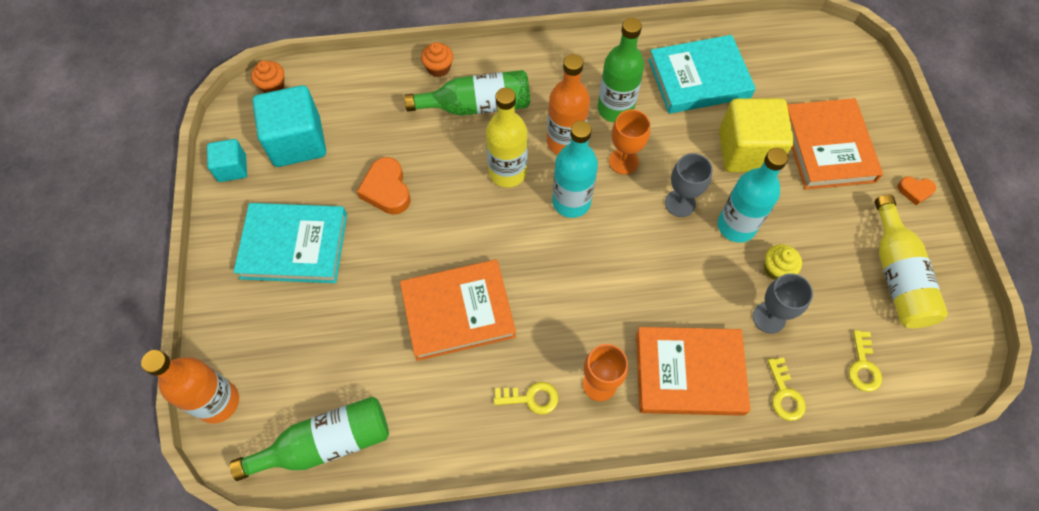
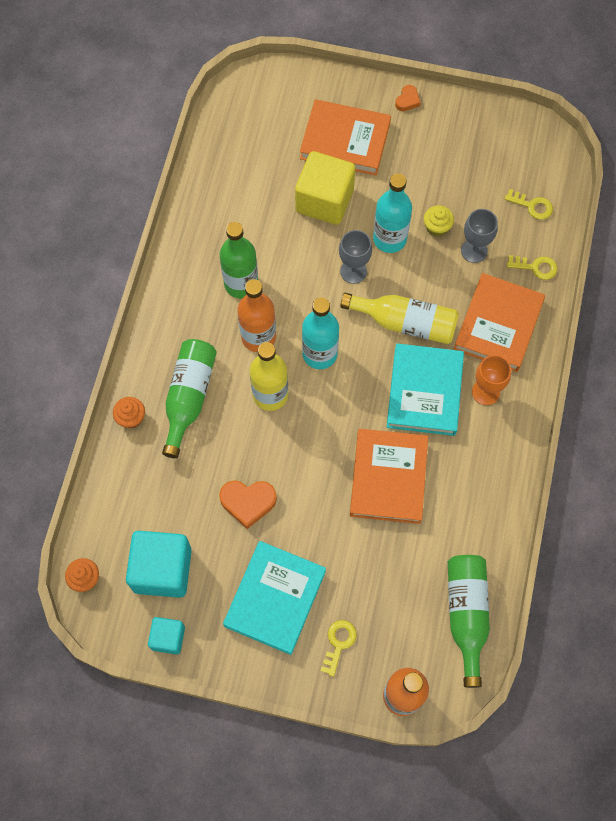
camera: 70 degrees left, 5 degrees up
(531, 398) = (480, 446): yellow key -> yellow key (338, 643)
(623, 161) = (296, 298): orange goblet -> none
(699, 78) = (238, 205): turquoise book -> turquoise book (424, 392)
(897, 275) = (471, 148): yellow bottle -> yellow bottle (405, 323)

